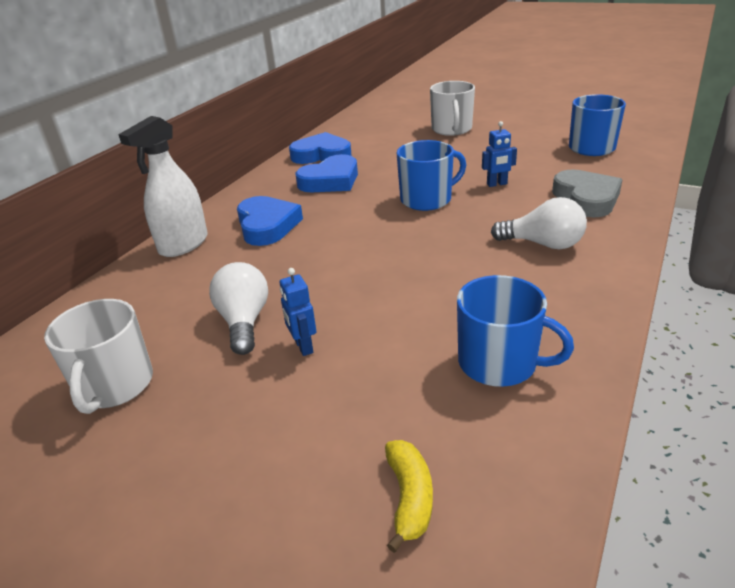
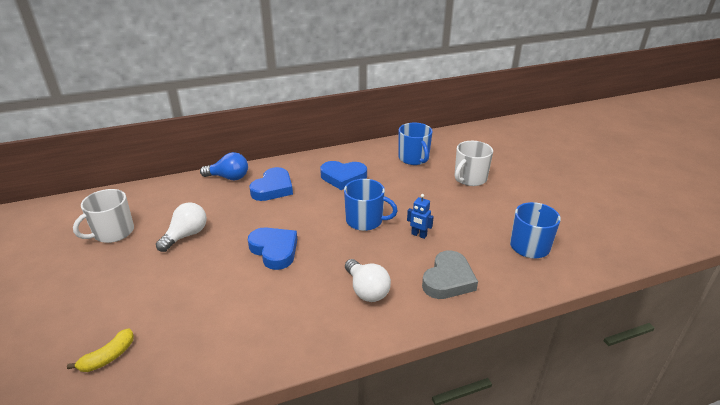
camera: 40 degrees right, 0 degrees up
(183, 244) = (229, 177): white spray bottle -> blue light bulb
(303, 347) = (184, 264): blue robot -> none
(322, 155) = (368, 157): blue heart -> blue heart (274, 250)
(499, 363) = (229, 334): blue mug -> blue mug (414, 158)

